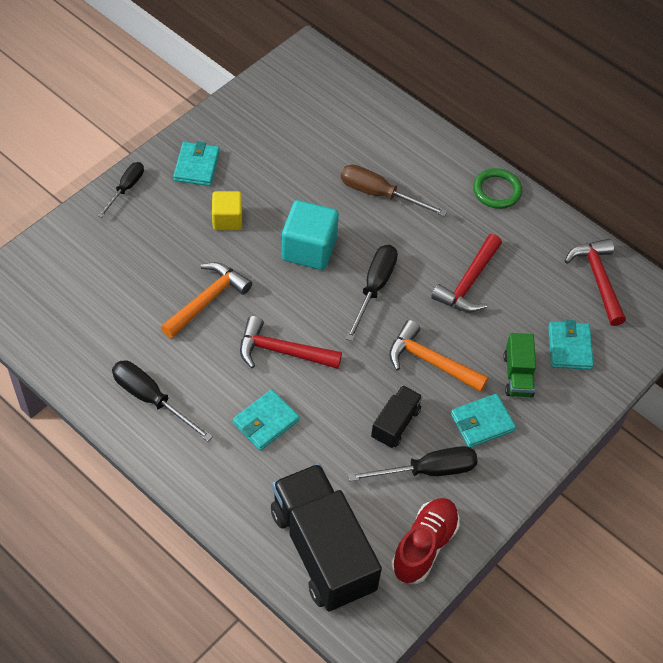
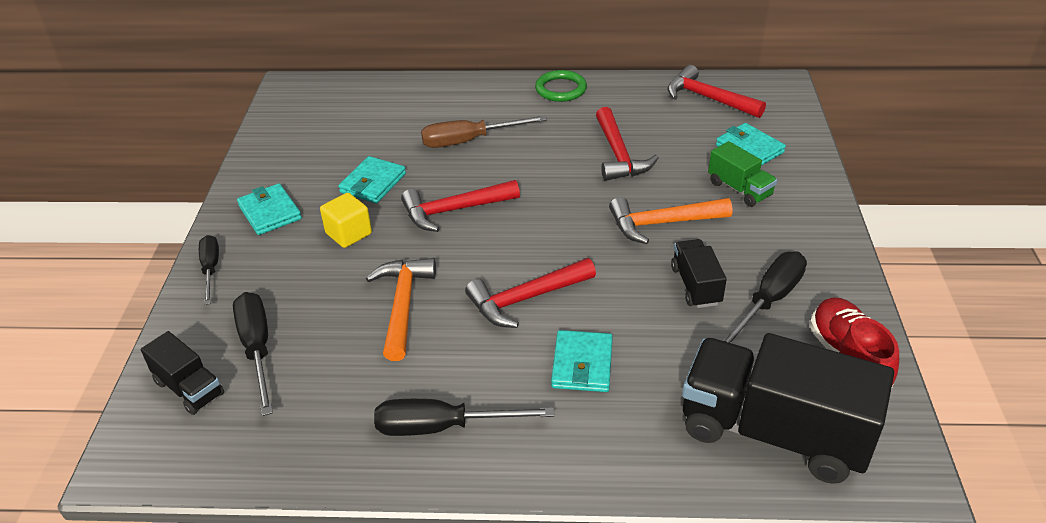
camera: 35 degrees left, 15 degrees down
(48, 269) = (189, 388): none -> black truck
(309, 249) = (454, 210): turquoise cube -> red hammer
(374, 288) = (547, 203): black screwdriver -> black screwdriver (257, 349)
(482, 422) = (760, 237): turquoise wallet -> turquoise wallet (373, 183)

